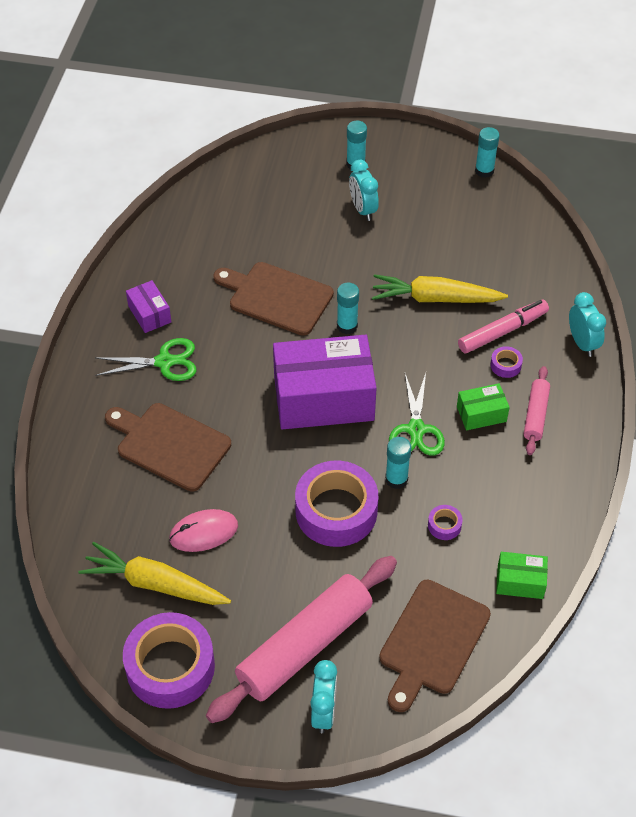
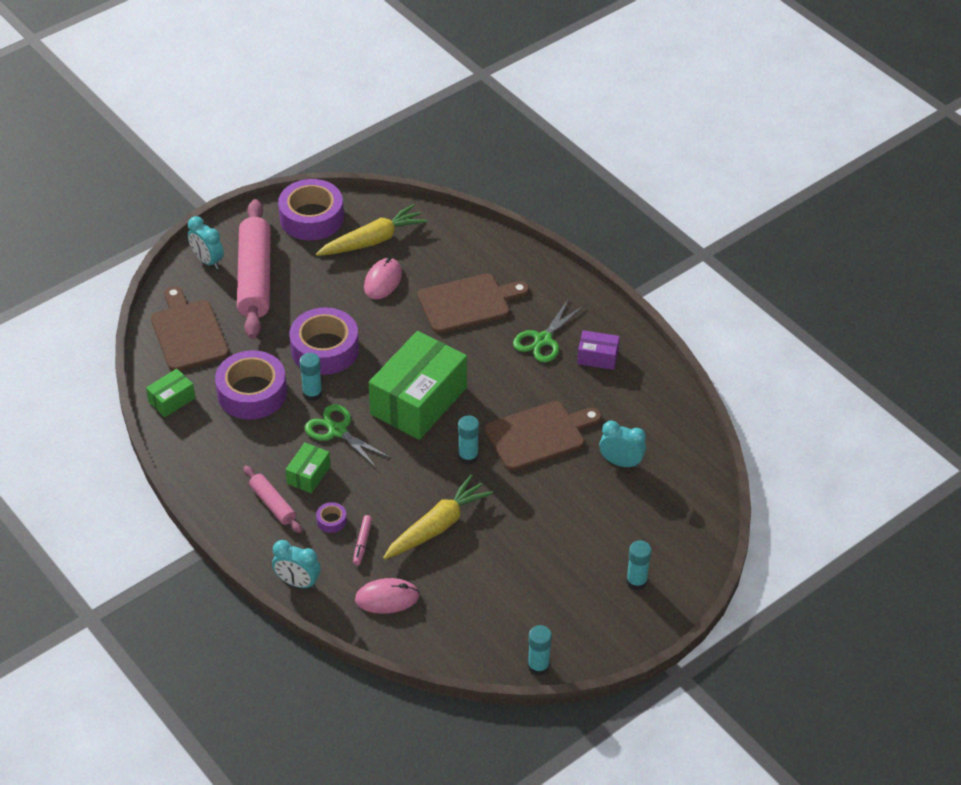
camera: 130 degrees right, 5 degrees down
(323, 398) = (418, 401): purple box -> green box
(363, 209) = (577, 548): turquoise clock -> turquoise clock (621, 462)
(444, 525) = (252, 393): purple tape -> purple tape, size x2.45
(502, 331) = (362, 543): pink marker -> pink marker, size x0.57
(530, 283) = (387, 598): none -> pink mouse

